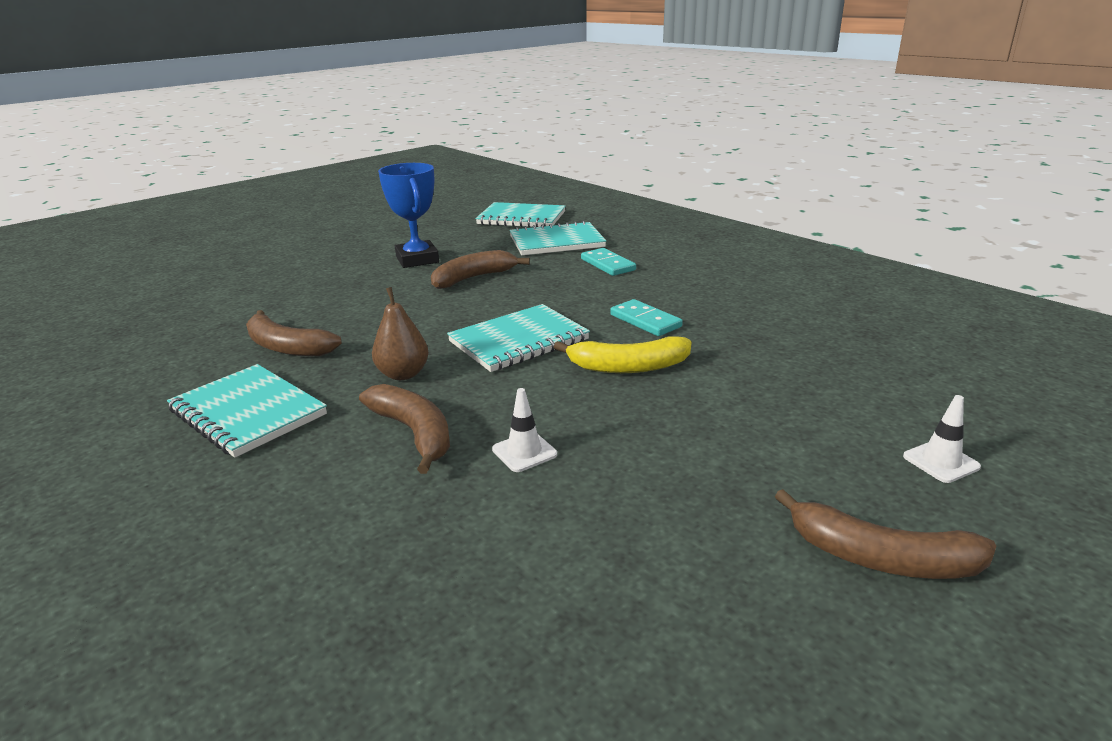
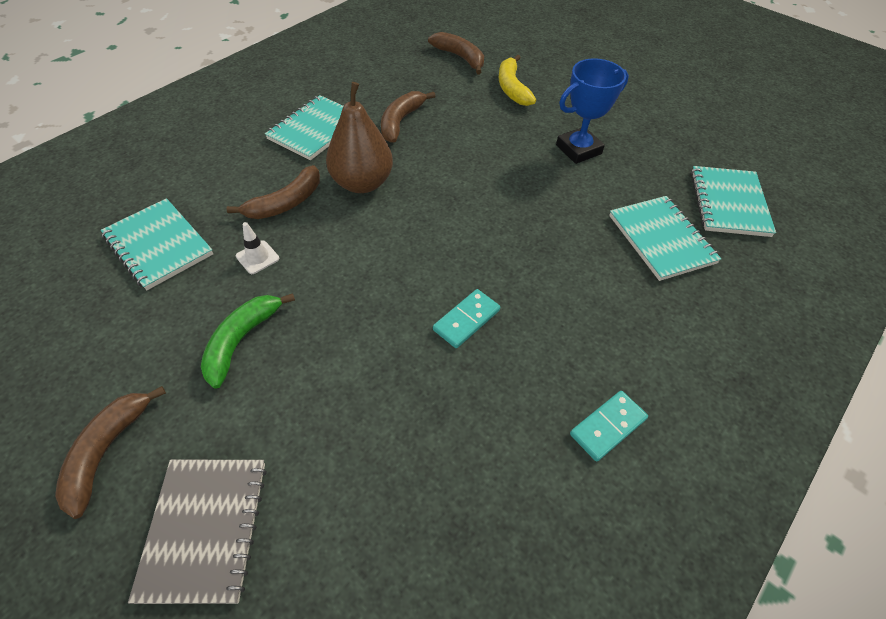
camera: 80 degrees right, 25 degrees up
(403, 374) = (362, 183): brown pear -> brown pear, size x1.66
(473, 278) = (543, 191): brown banana -> brown banana (460, 57)
(519, 341) = (418, 236): turquoise notebook -> turquoise notebook (158, 245)
(607, 265) = (606, 286): turquoise domino -> turquoise domino (607, 426)
(628, 367) = (374, 309): yellow banana -> yellow banana (512, 88)
(678, 455) = (241, 340): none -> green banana
(941, 462) = (205, 529): white traffic cone -> grey notebook

